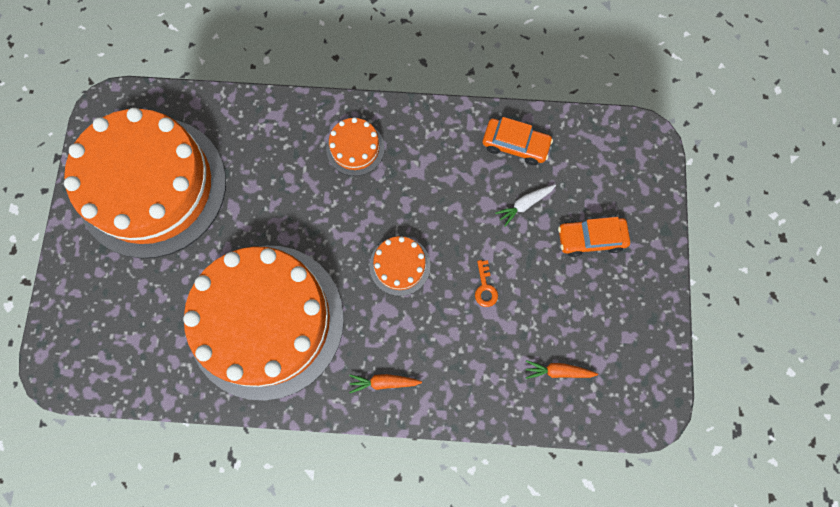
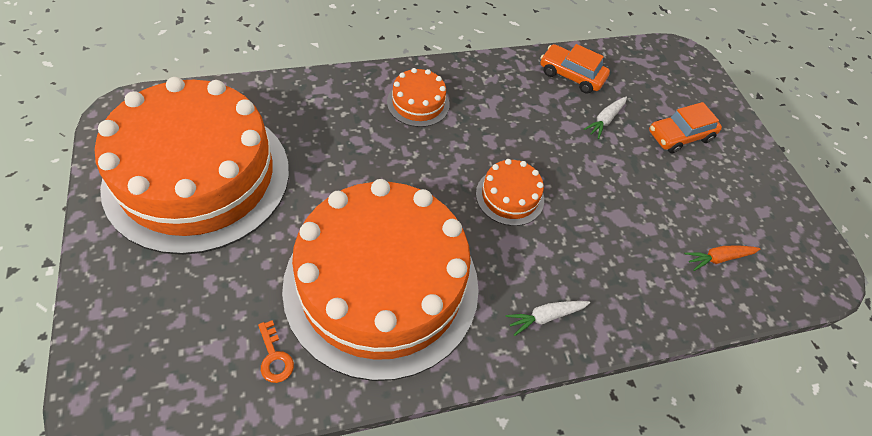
camera: 25 degrees left, 20 degrees down
(383, 382) = (545, 317): orange carrot -> white carrot
(485, 287) = (605, 198): orange key -> orange key (274, 357)
(515, 145) = (571, 75): orange car -> orange car turned 150 degrees counterclockwise

